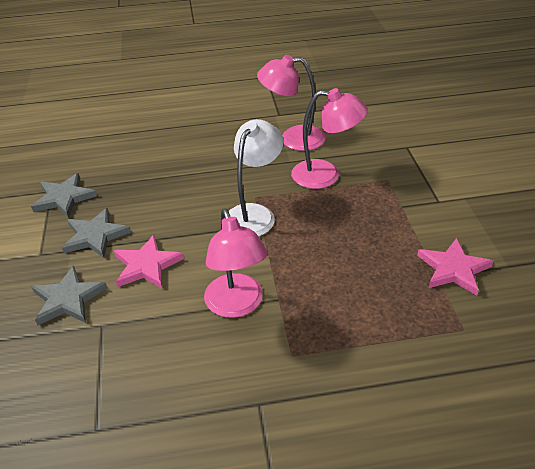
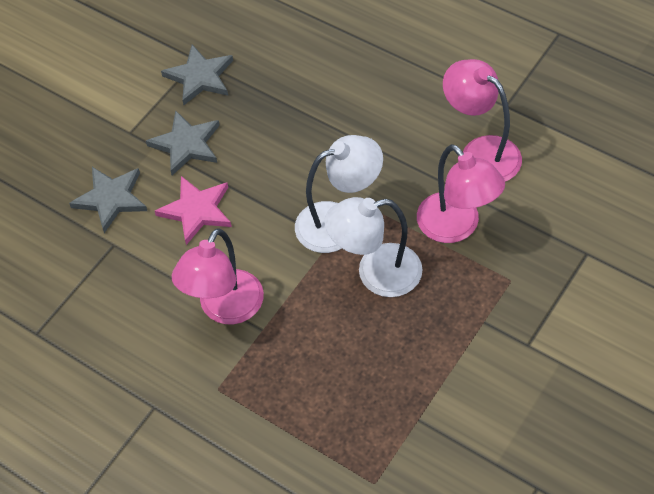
camera: 45 degrees right, 15 degrees up
(310, 223) = (376, 273): none -> white lamp
(453, 269) = (441, 425): pink star -> none

